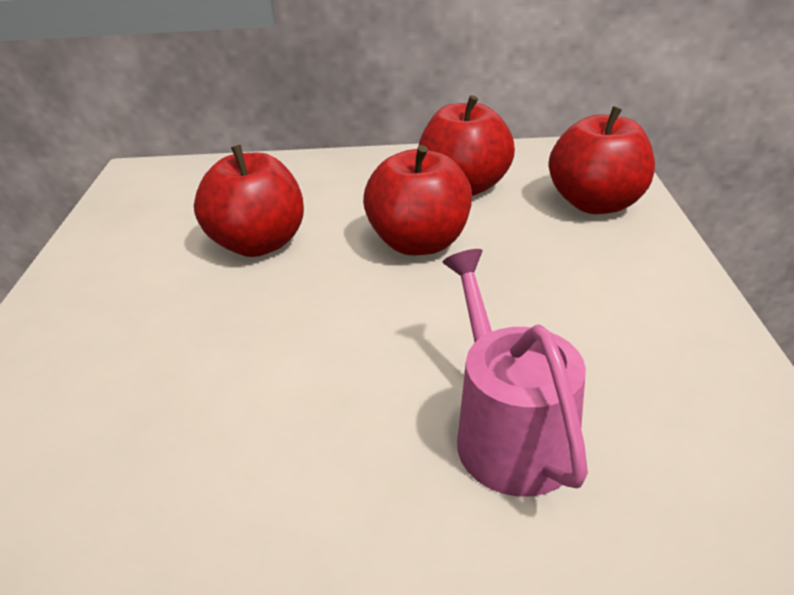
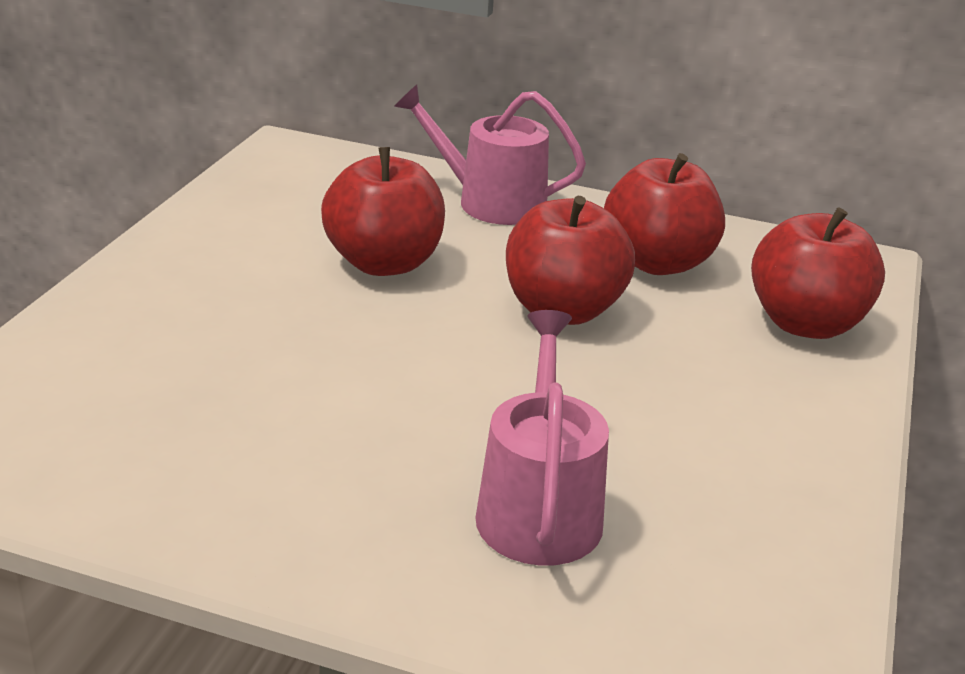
camera: 15 degrees right, 5 degrees down
(317, 173) = (491, 202): none -> pink watering can

